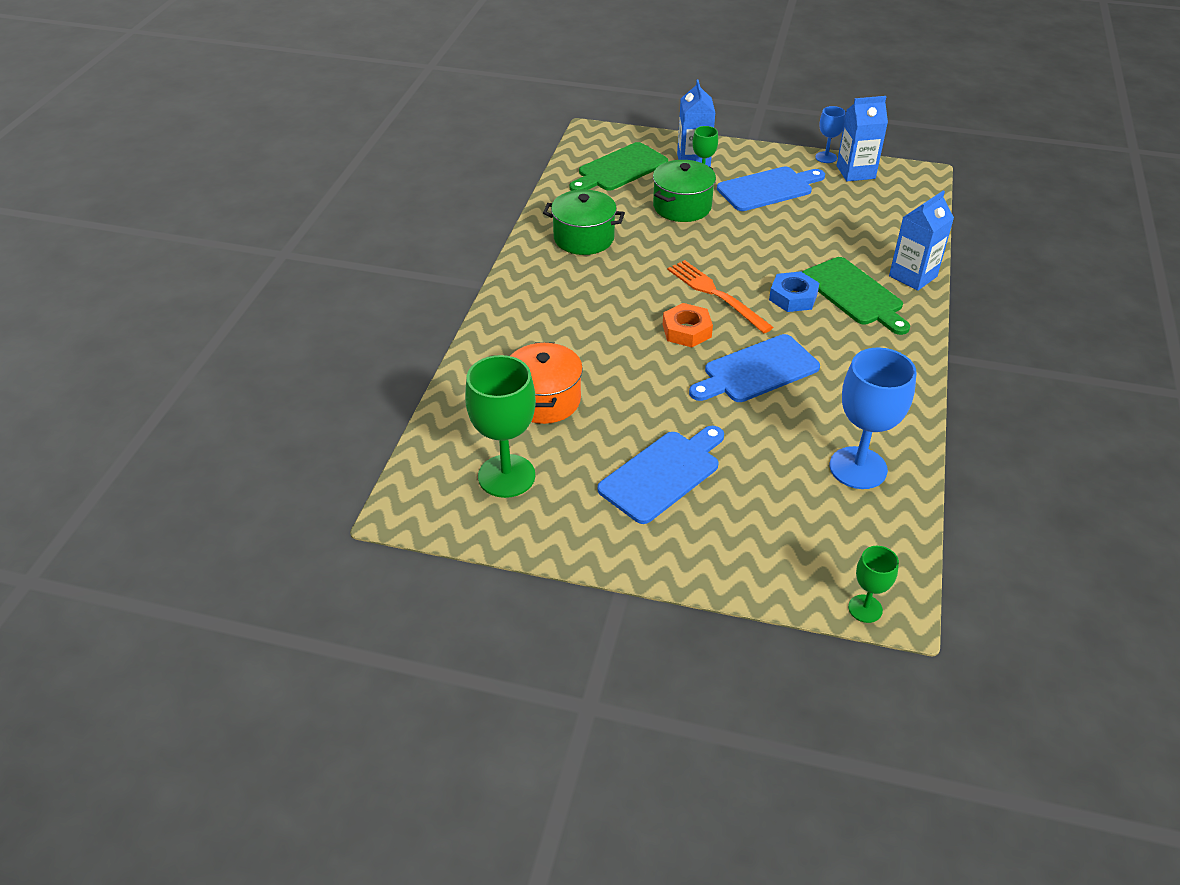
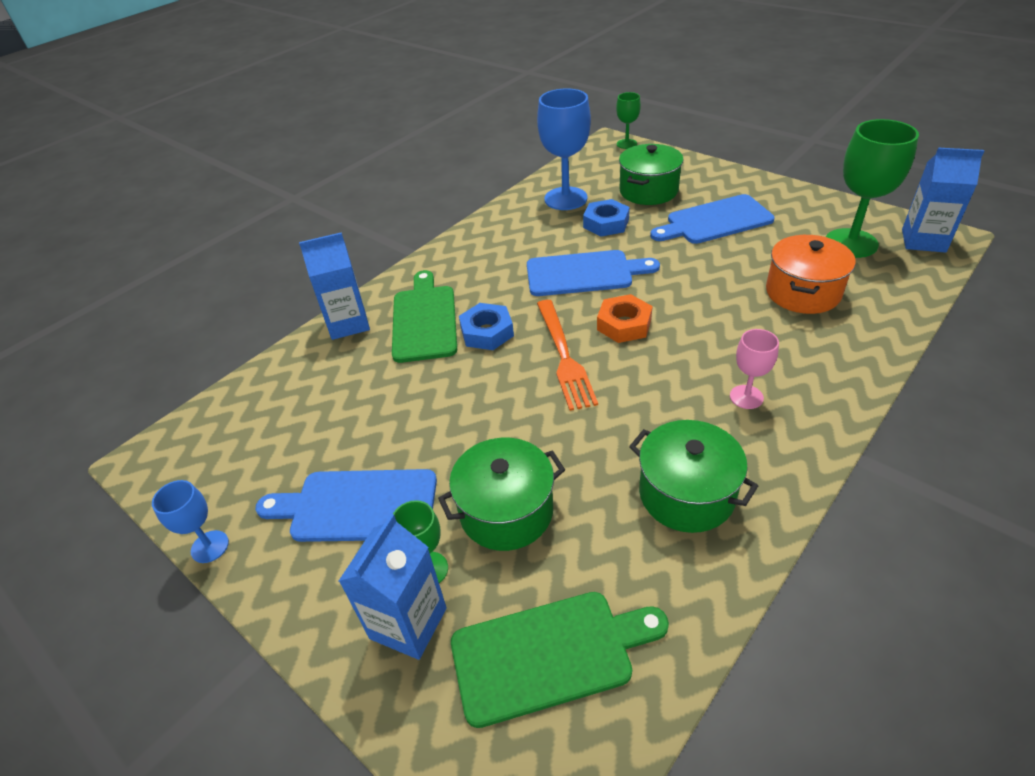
camera: 150 degrees left, 0 degrees up
(566, 299) = (746, 397): none -> pink goblet
(768, 507) = (648, 191): none -> green pot
(781, 440) = (606, 223): none -> blue nut
(855, 172) = (212, 497): blue carton -> blue carton (923, 240)

